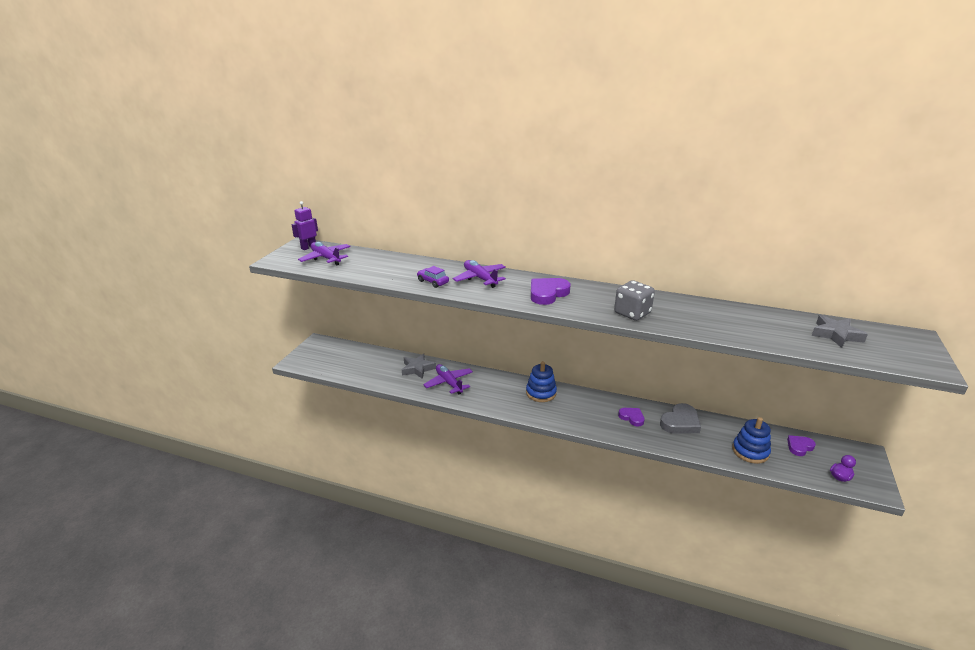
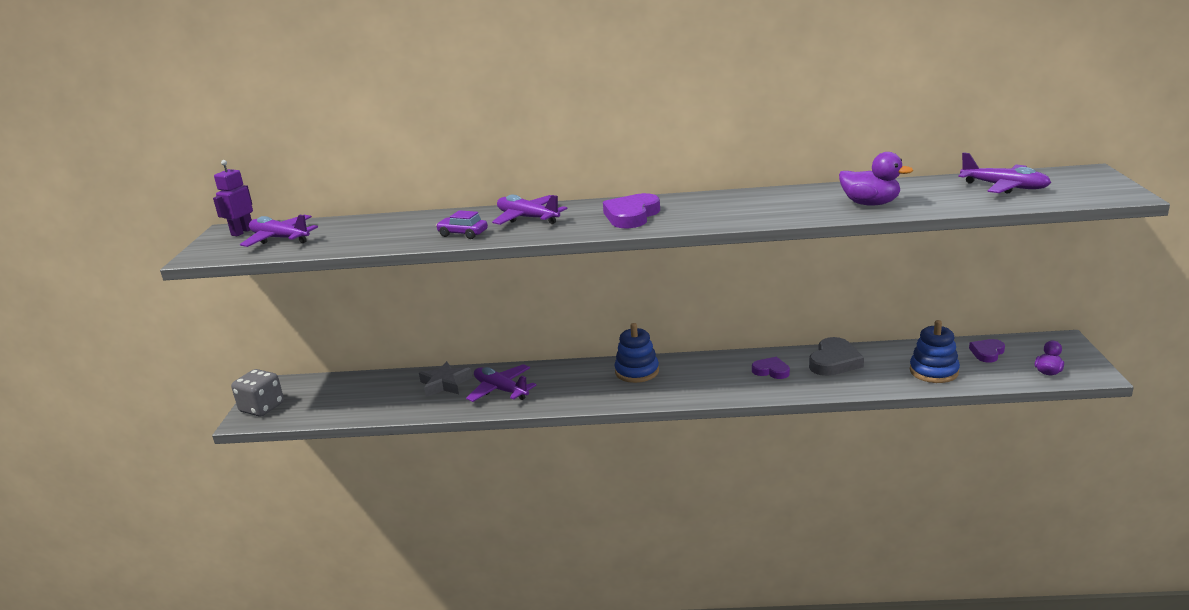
camera: 15 degrees left, 5 degrees down
(632, 313) = (754, 214): grey dice -> grey dice (262, 407)
(721, 325) = (870, 204): none -> purple duck
(836, 335) = (1004, 187): grey star -> purple plane

